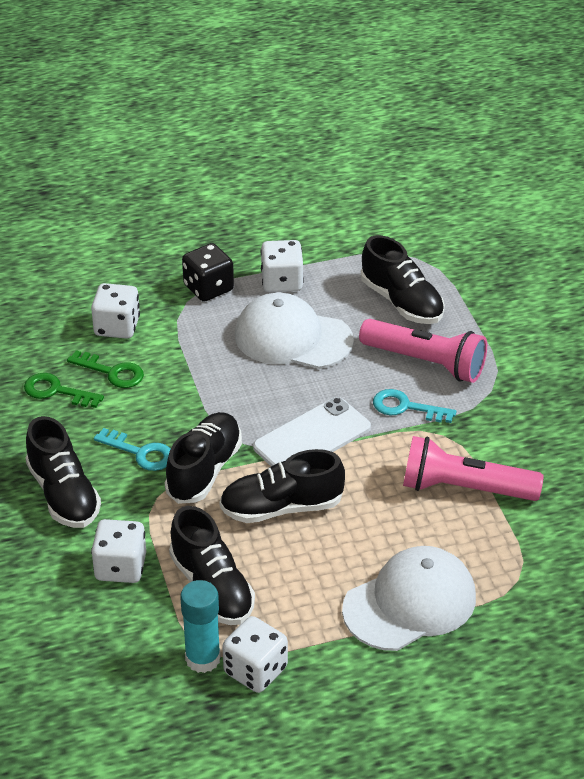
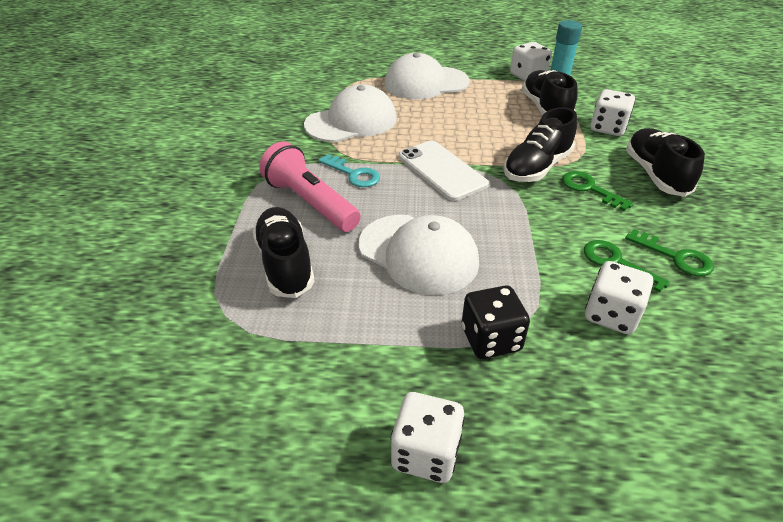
camera: 160 degrees left, 0 degrees up
(140, 453) = (589, 189): turquoise key -> green key
(281, 507) = (485, 136): black shoe -> none
(282, 282) = (398, 323): white dice -> white dice (426, 453)
(312, 437) = (442, 170): white phone -> white phone turned 75 degrees clockwise
(464, 488) = (351, 121): pink flashlight -> white cap

